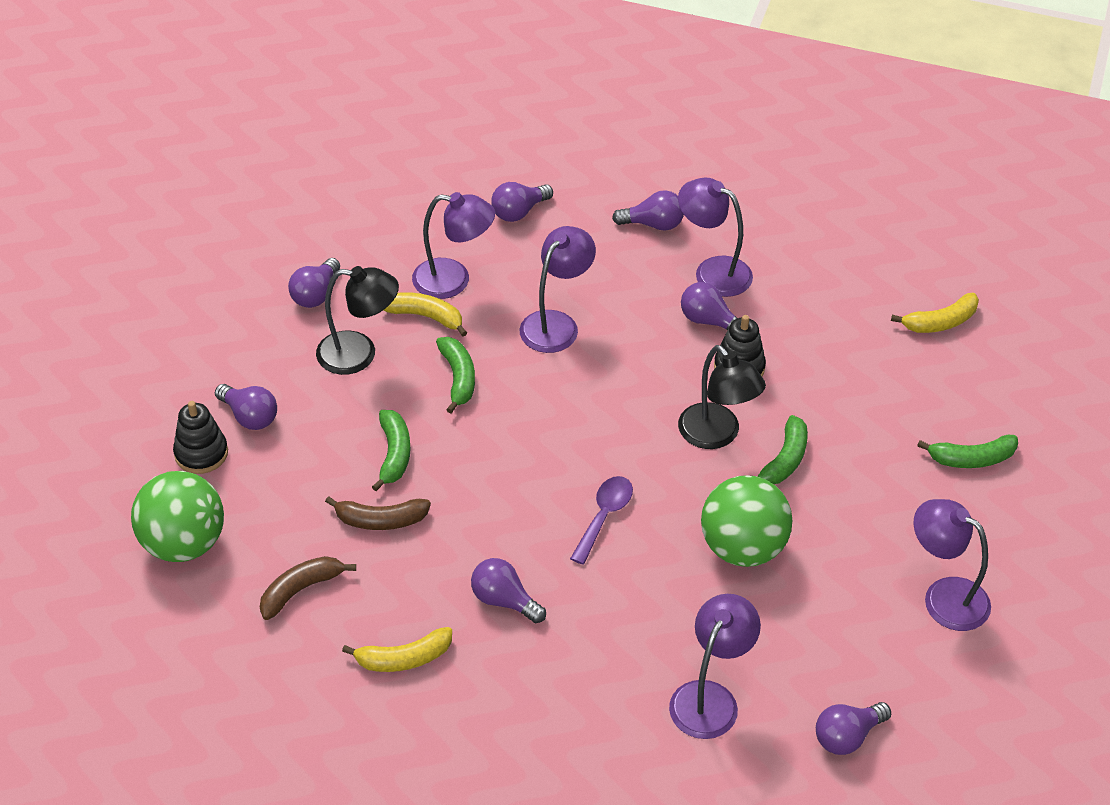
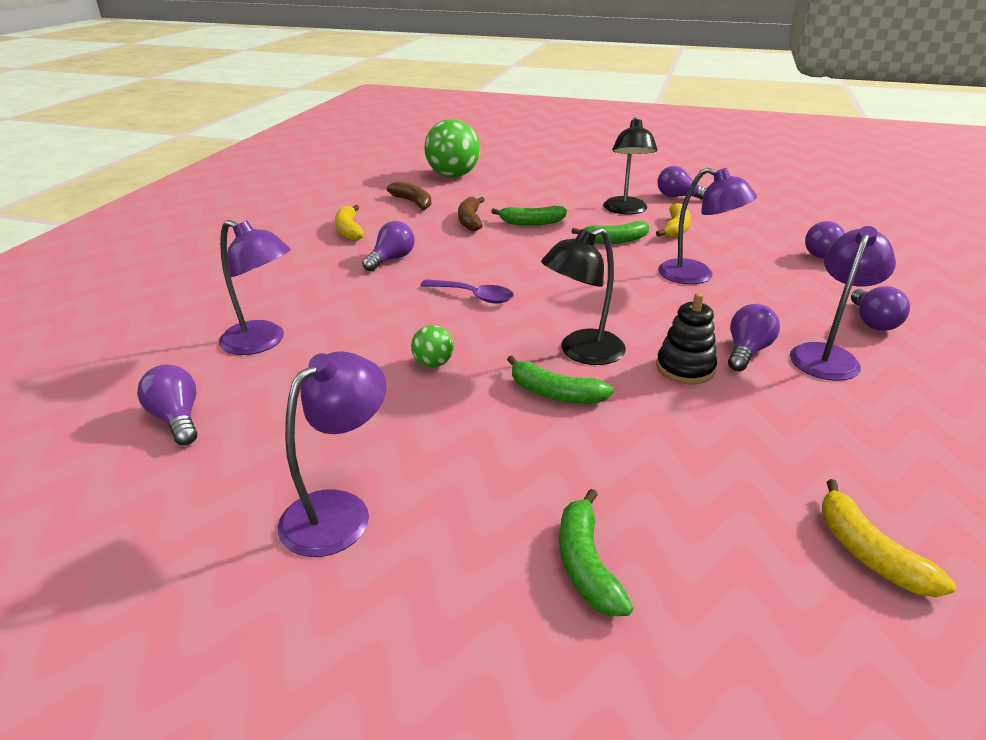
camera: 90 degrees right, 15 degrees down
(201, 453) = (523, 176): black stacking toy -> none
(249, 416) = (557, 185): purple light bulb -> none
(453, 280) = (723, 237): purple lamp -> none
(742, 548) = (433, 363): green ball -> green ball, size x0.45

